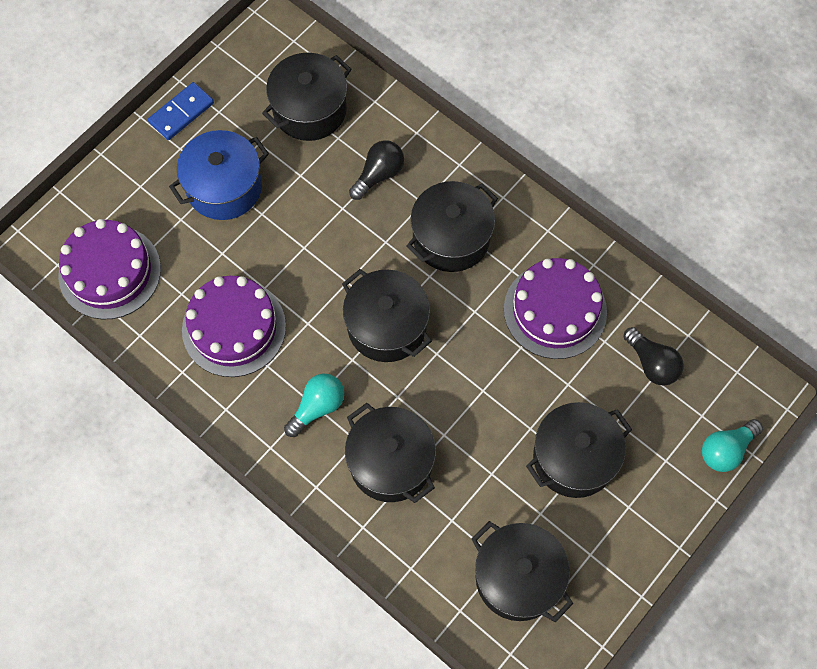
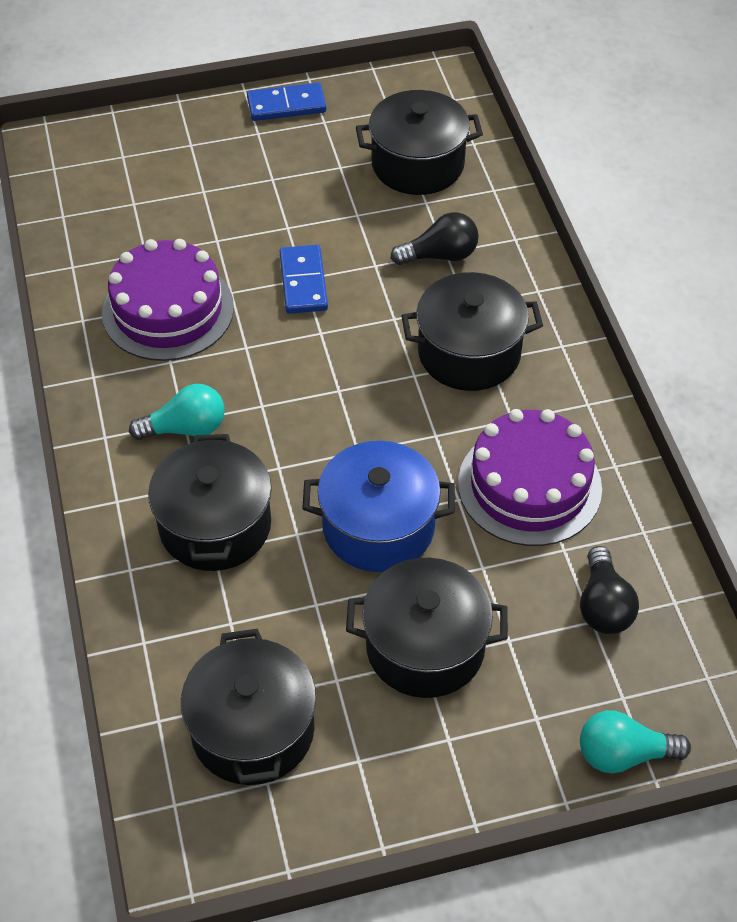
camera: 35 degrees right, 15 degrees down
(110, 272) = (95, 199): purple cake -> none
(224, 187) = (270, 186): blue pot -> blue pot (378, 526)
(306, 250) = (303, 282): none -> blue domino
(387, 326) = (326, 395): black pot -> none

